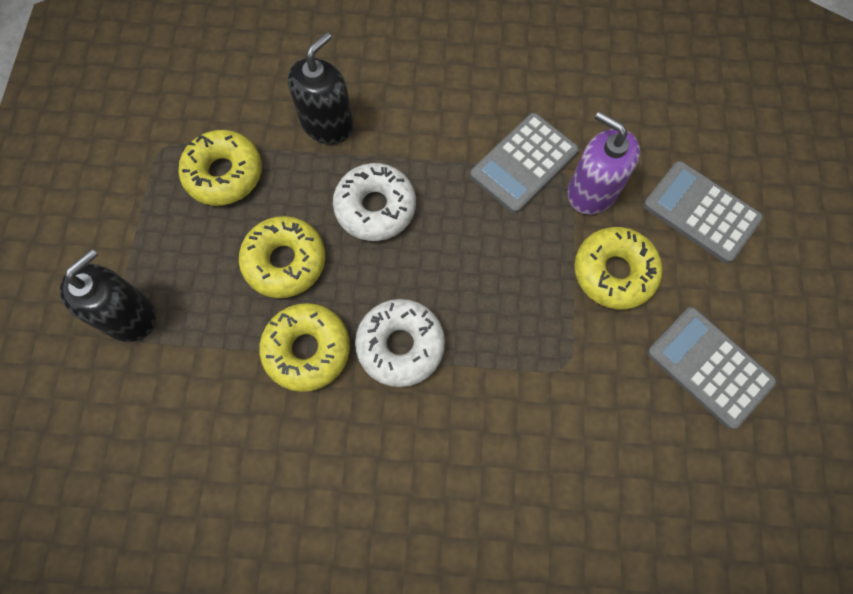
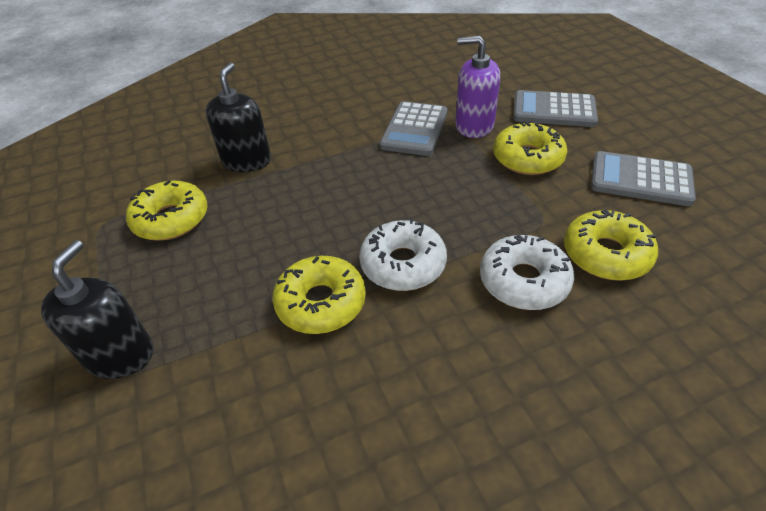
camera: 25 degrees left, 25 degrees down
(285, 261) = (261, 252): yellow donut -> yellow donut (606, 254)
(375, 207) = (319, 191): white donut -> white donut (524, 281)

